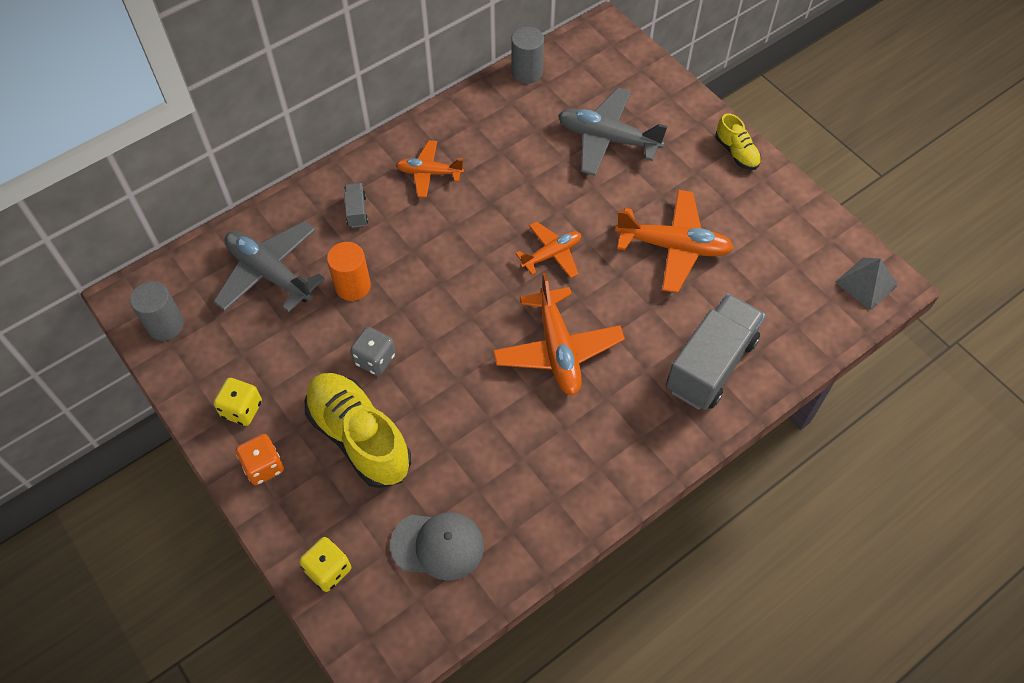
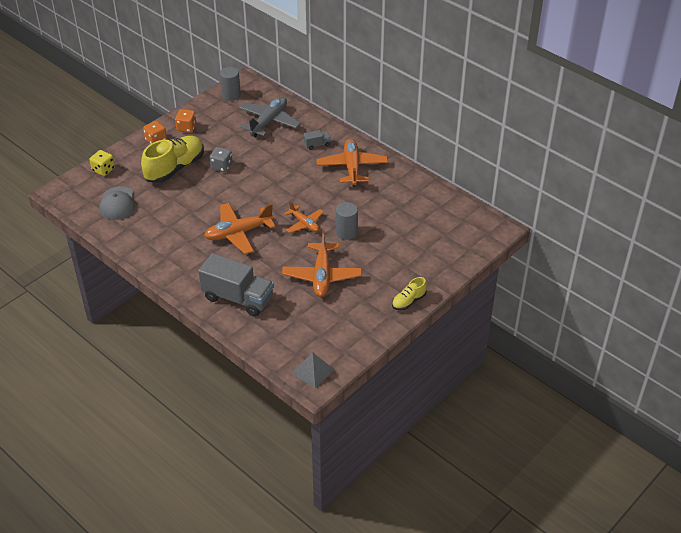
camera: 80 degrees right, 15 degrees down
(242, 409) = (186, 128): yellow dice -> orange dice
(352, 286) = (266, 151): orange cylinder -> none
(429, 173) = (352, 167): orange plane -> orange plane, size x1.65
(527, 72) = (446, 197): grey cylinder -> grey cylinder (346, 232)
(607, 139) = (401, 239): grey plane -> none

